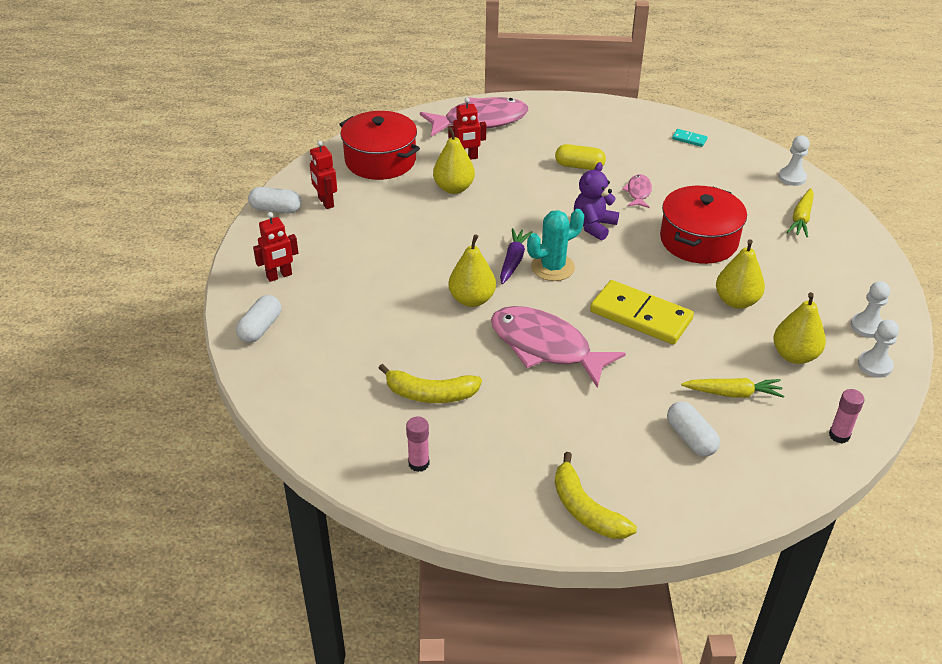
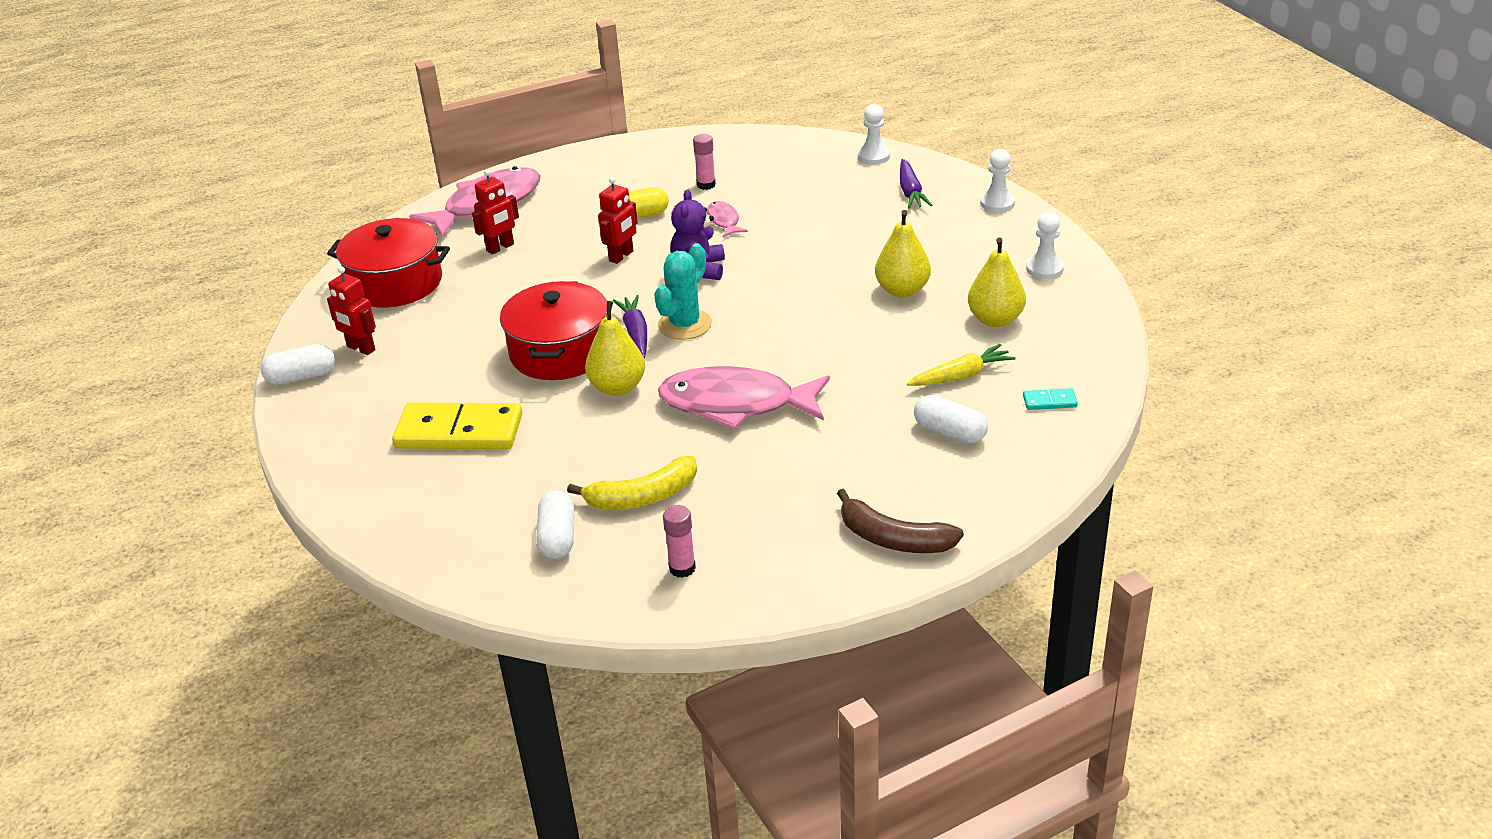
camera: 25 degrees left, 5 degrees down
(260, 328) = (383, 507): white capsule -> white capsule (558, 537)
(279, 276) = (363, 445): red robot -> red robot (621, 256)
(454, 188) = (509, 283): yellow pear -> none
(585, 509) = (893, 539): yellow banana -> brown banana
(641, 315) = (815, 338): yellow domino -> yellow domino (459, 431)
(689, 139) = (739, 152): turquoise domino -> turquoise domino (1049, 401)
(698, 240) = (821, 246): red pot -> red pot (560, 352)
(801, 218) = (910, 192): yellow carrot -> purple carrot
(839, 435) = (1088, 375): pink glue stick -> pink glue stick (706, 185)
(874, 365) = (1076, 301): white pawn -> white pawn (997, 203)

